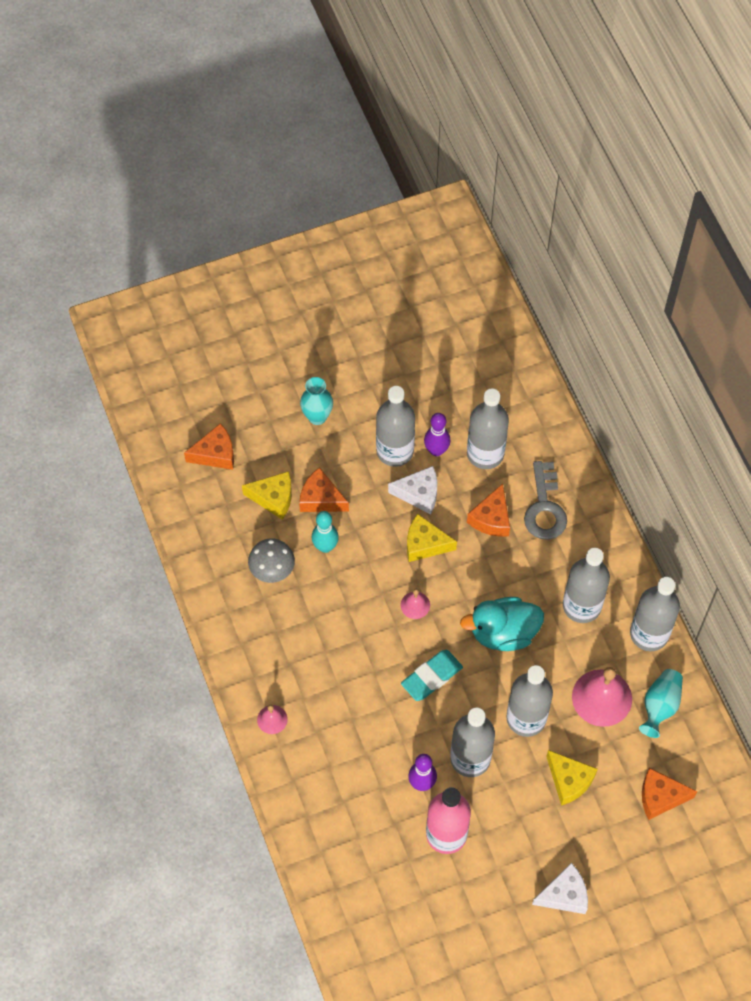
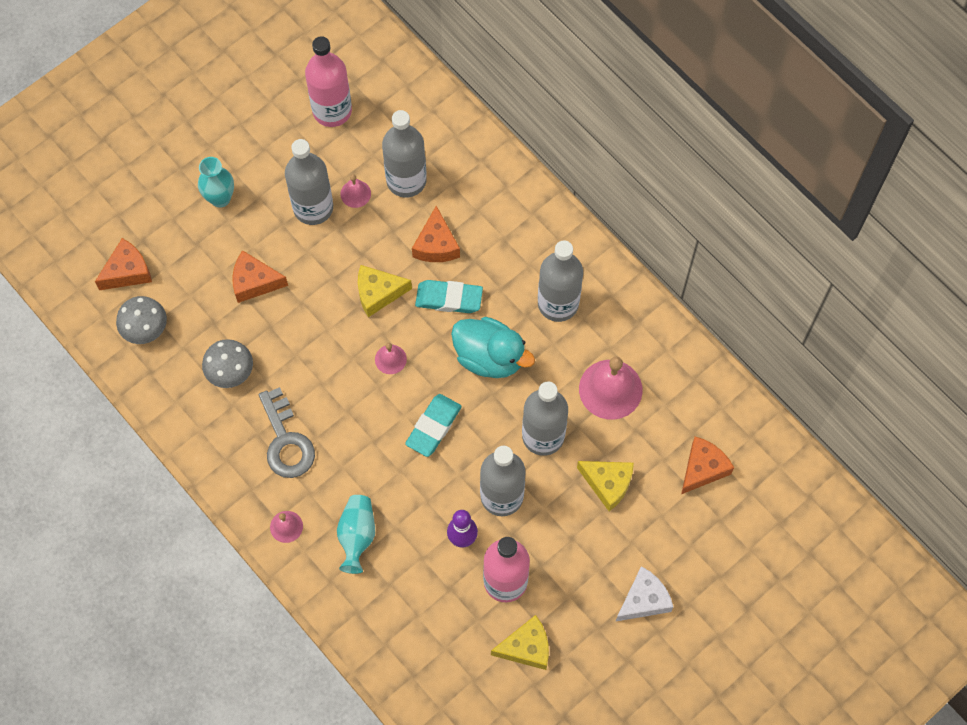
camera: 20 degrees left, 5 degrees up
(213, 507) = (145, 328): none -> grey mushroom
(273, 498) = (205, 297): yellow cheese -> yellow cheese (526, 647)
(325, 546) = (277, 330): turquoise bowling pin -> none
(419, 494) = (354, 244): white cheese -> none
(436, 450) = (355, 193): purple bowling pin -> pink bell
(442, 372) = (332, 111): none -> pink bottle
(485, 569) = (449, 299): none -> turquoise eraser
(503, 633) = (489, 357): turquoise duck -> turquoise duck turned 120 degrees counterclockwise
(545, 507) = (486, 216): grey key -> grey key (286, 441)
(649, 634) = (634, 309): grey bottle -> none
(660, 706) = (670, 378): turquoise vase -> turquoise vase (357, 536)
(660, 797) = (703, 469): orange cheese -> orange cheese turned 150 degrees clockwise

